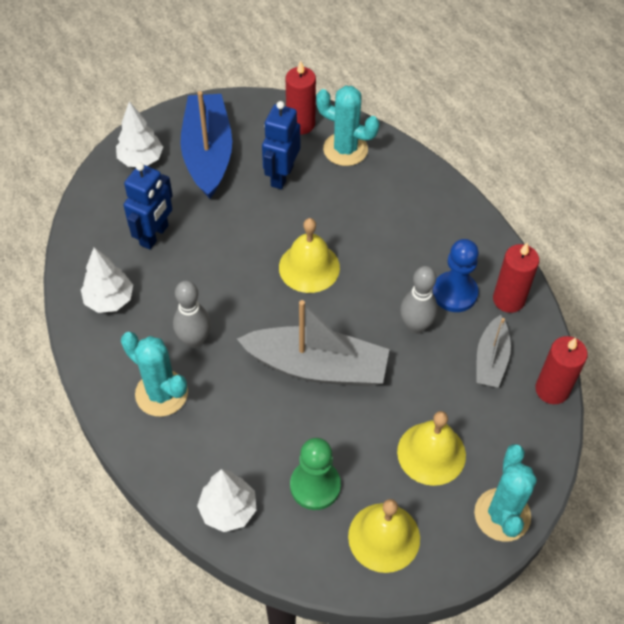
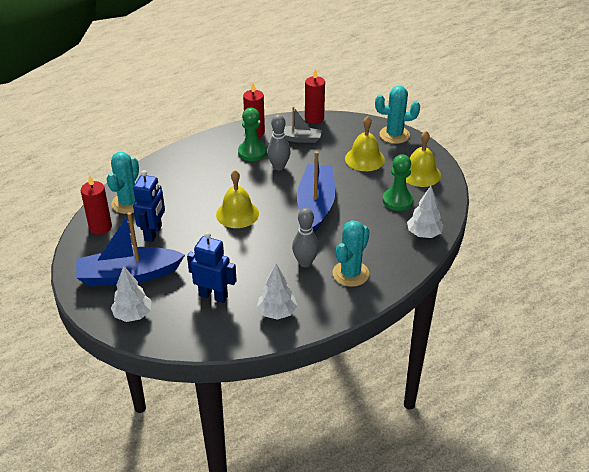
camera: 95 degrees left, 15 degrees down
(281, 176) = (153, 233): blue robot -> blue robot turned 90 degrees counterclockwise
(317, 366) = (316, 205): grey boat -> blue boat
(454, 293) = (252, 152): blue pawn -> green pawn

